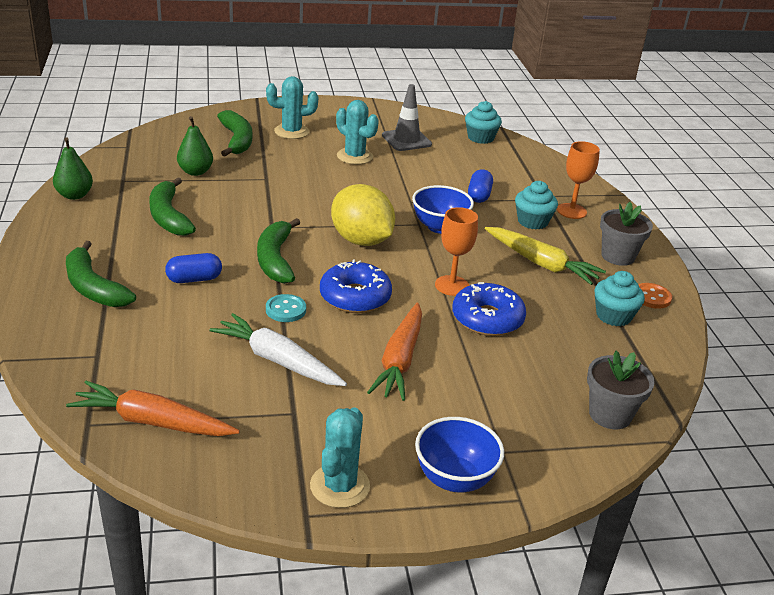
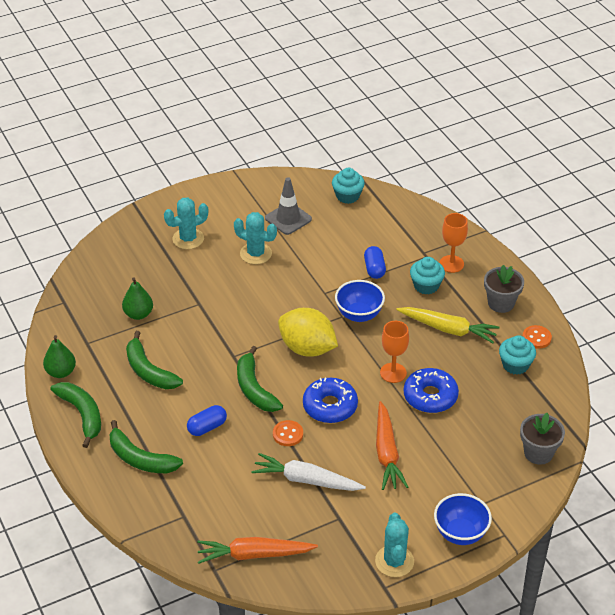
camera: 15 degrees left, 10 degrees up
(237, 140) = (149, 265): green banana -> green banana (82, 415)
(286, 310) = (288, 434): turquoise button -> orange button

